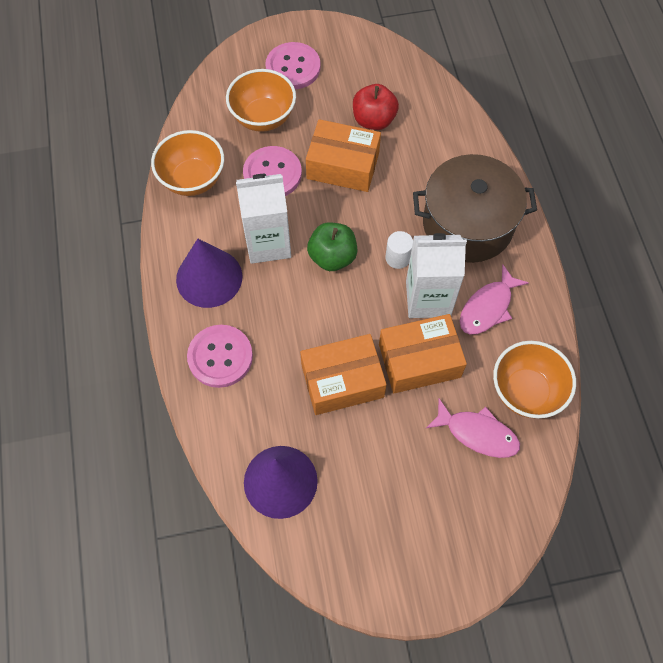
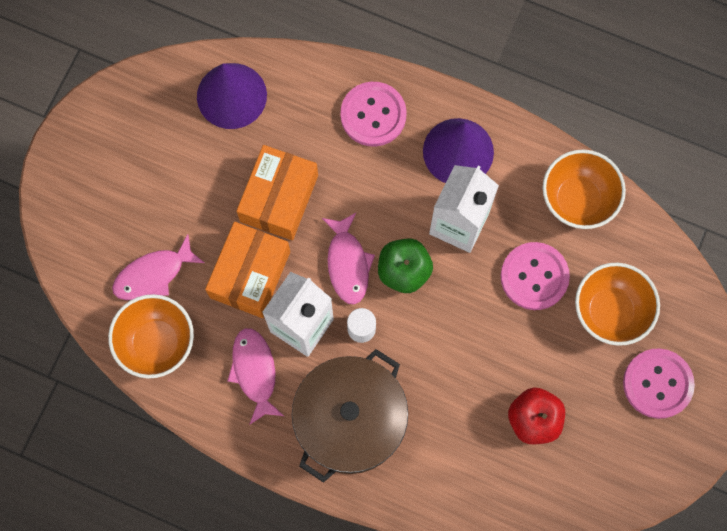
camera: 125 degrees right, 10 degrees up
(343, 166) = (498, 349): orange box -> none
(356, 297) = (348, 264): none -> pink fish

